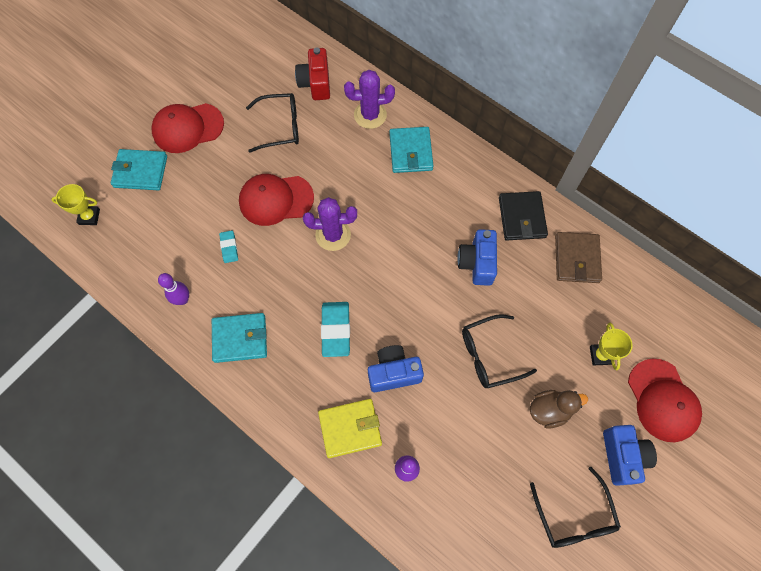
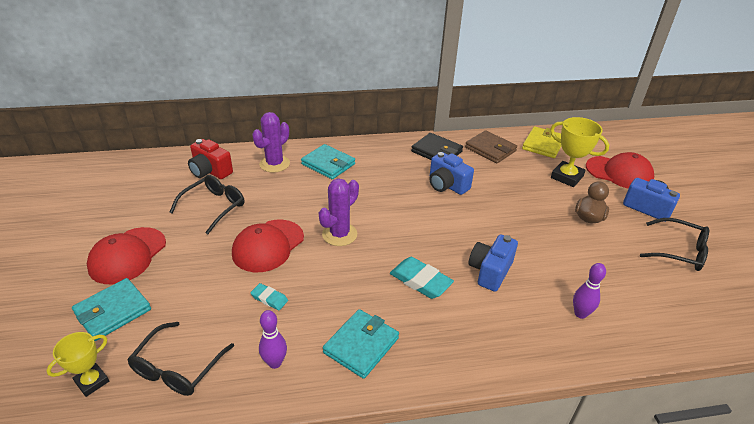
camera: 50 degrees left, 30 degrees down
(350, 428) = (516, 325): yellow wallet -> yellow wallet (543, 144)
(489, 355) = (522, 219): black glasses -> black glasses (178, 368)
(600, 355) = (566, 177): yellow trophy -> yellow trophy, size x1.57

